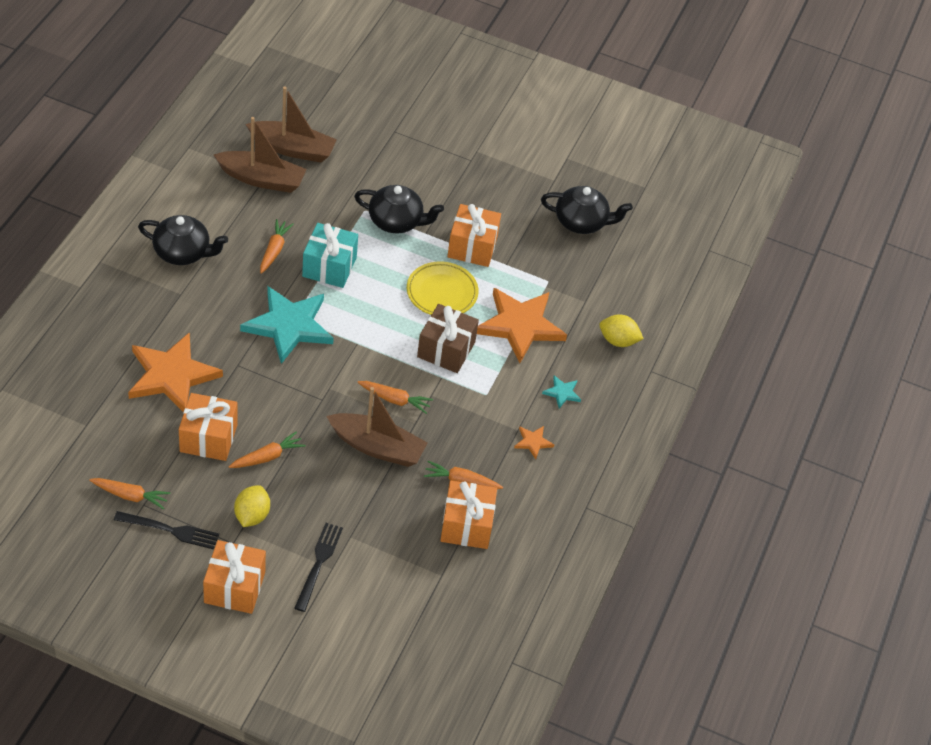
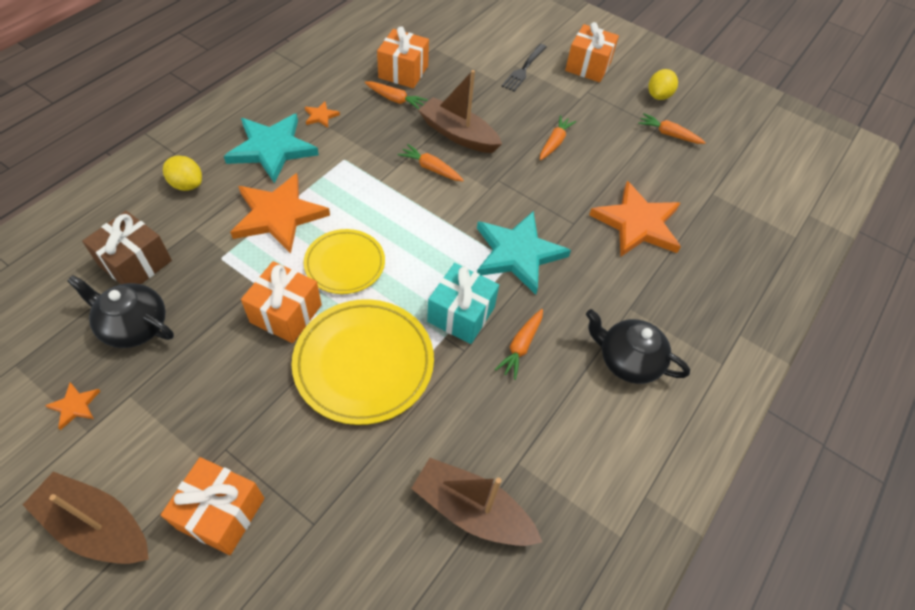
camera: 165 degrees left, 5 degrees up
(171, 530) = (635, 107): black fork -> none
(208, 438) = (604, 165): orange gift -> orange gift (221, 513)
(252, 515) = (571, 105): yellow lemon -> yellow lemon (658, 96)
(261, 179) = (523, 460): brown boat -> brown boat (97, 526)
(267, 457) = (554, 143): orange carrot -> orange carrot turned 135 degrees clockwise
(396, 221) = (364, 363): black teapot -> yellow plate
(446, 349) = (365, 204): brown gift -> brown gift (136, 263)
(562, 393) = (272, 149): turquoise star -> turquoise star, size x2.39
(585, 170) = (75, 406): none -> orange star

